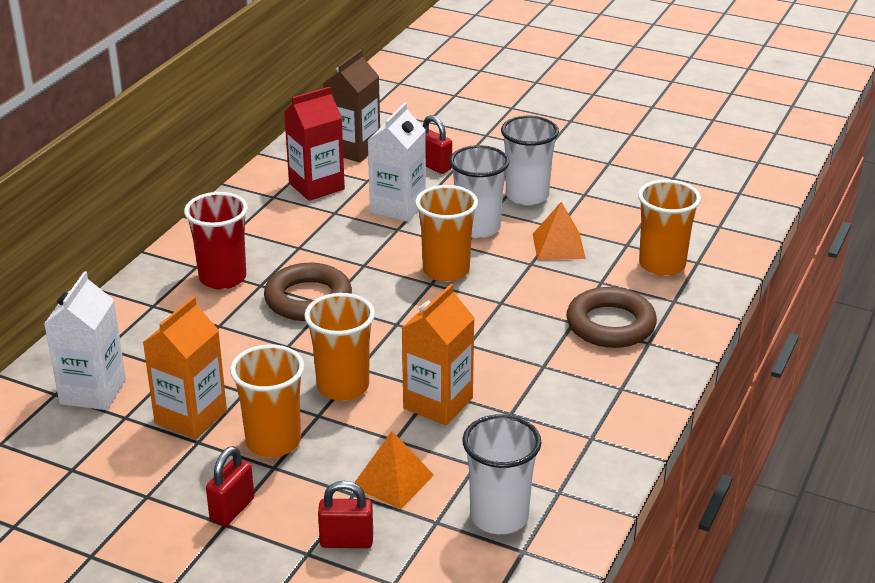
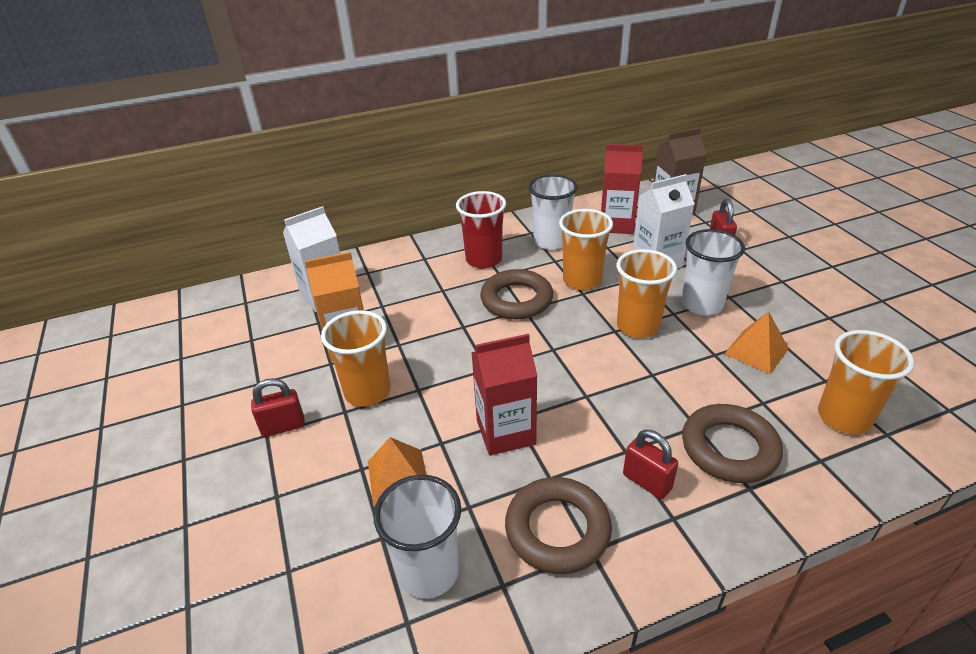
camera: 45 degrees right, 5 degrees up
(343, 387) = (459, 377): orange cup -> orange cup (582, 280)
(346, 541) = (308, 506): red padlock -> red padlock (647, 482)
(438, 403) = (505, 432): orange carton -> red carton
(527, 196) = (773, 297): white cup -> white cup (551, 242)
(555, 439) = (557, 529): none -> brown ring

